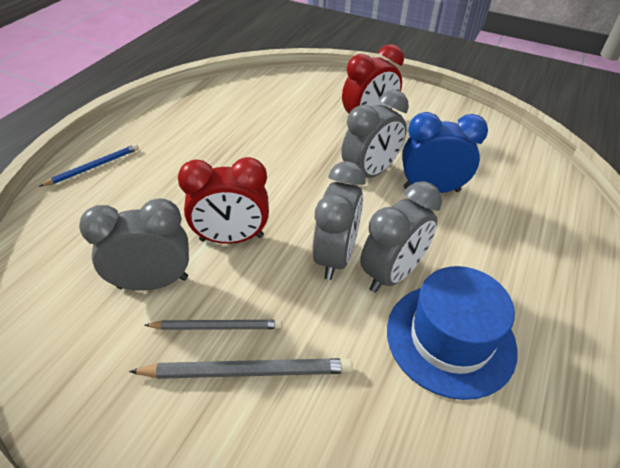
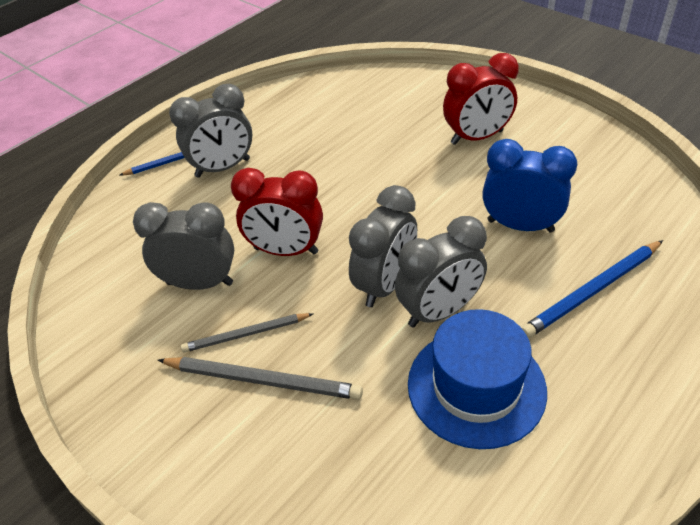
camera: 20 degrees right, 0 degrees up
(216, 326) = (246, 334): grey pencil -> grey pencil turned 150 degrees clockwise
(370, 173) = (455, 199): grey clock -> grey clock (223, 168)
(510, 236) = (593, 291): none -> blue pencil

